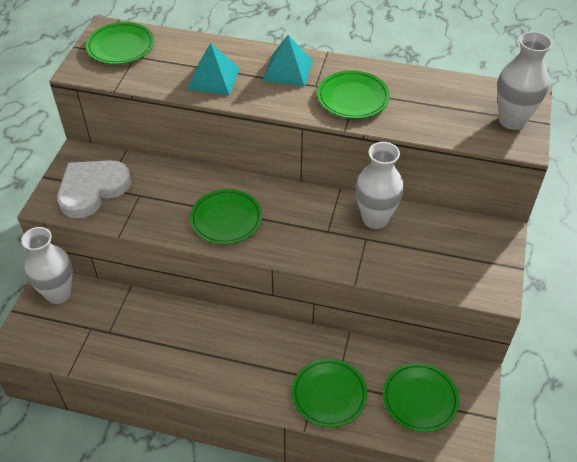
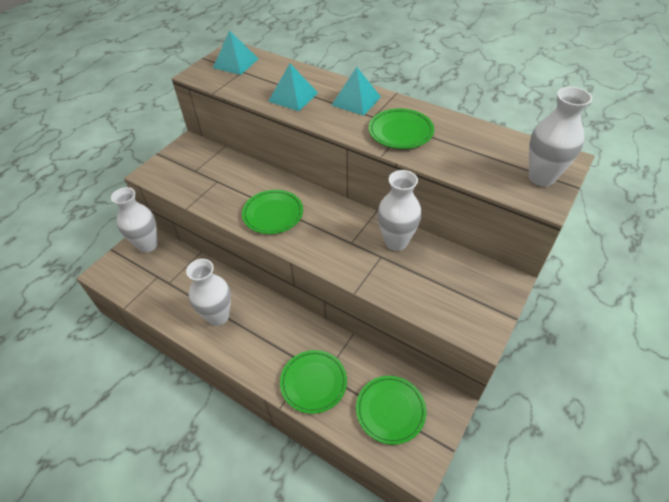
camera: 20 degrees right, 0 degrees up
(92, 189) = (185, 170): white heart -> none
(120, 46) = (235, 63): green plate -> turquoise pyramid
(189, 354) = (218, 316): none -> white vase

